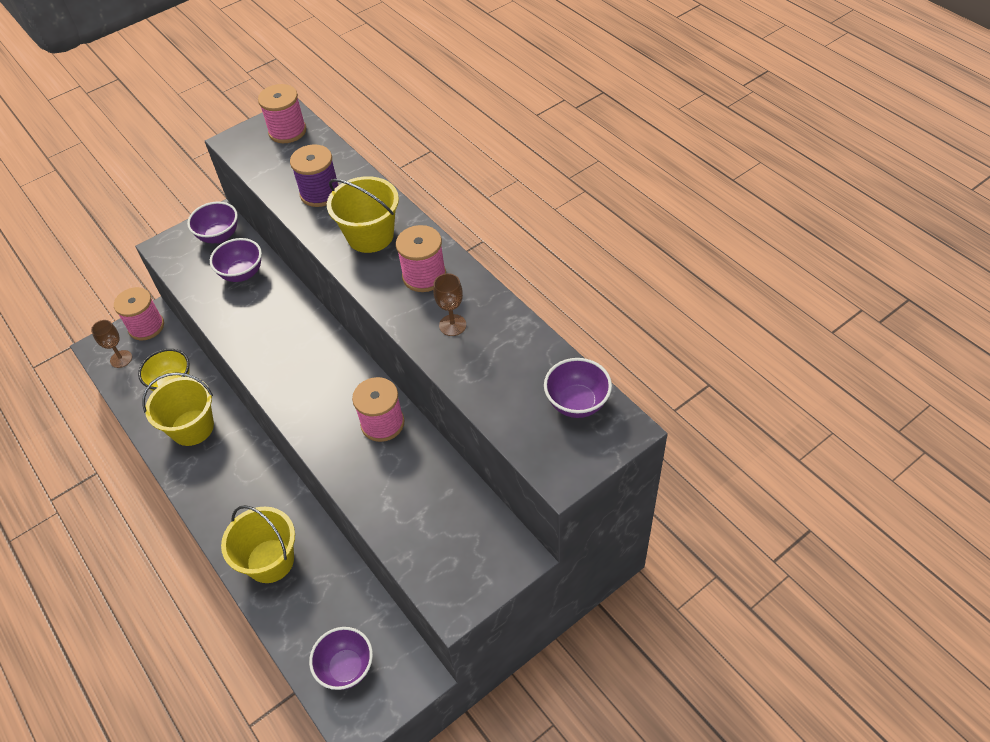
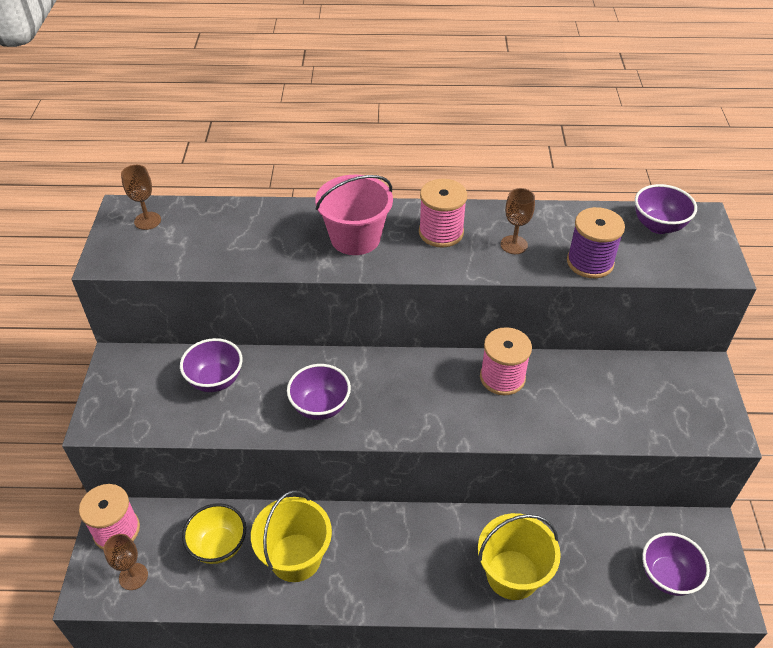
camera: 55 degrees left, 5 degrees down
(219, 236) = (142, 372): purple bowl -> purple bowl (320, 407)
(287, 131) = (147, 221): pink spool -> brown goblet
(320, 193) = (261, 240): purple spool -> purple spool (590, 262)
(370, 236) = (355, 238): yellow bucket -> pink bucket

